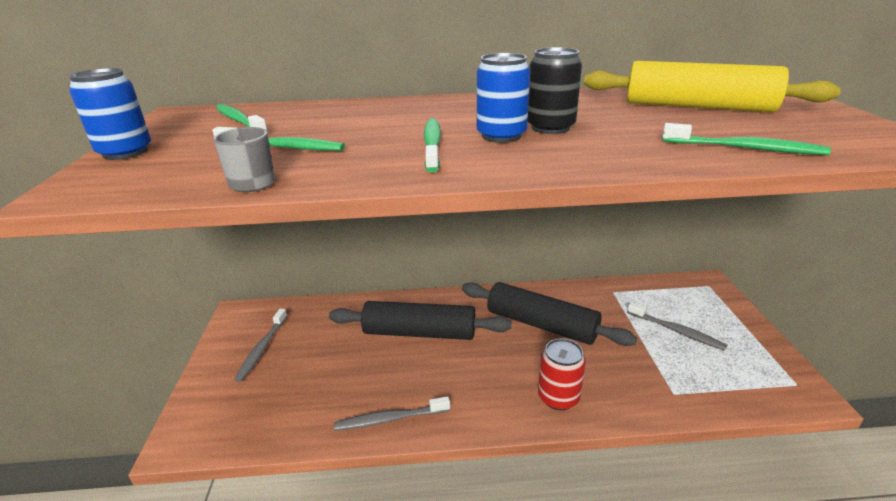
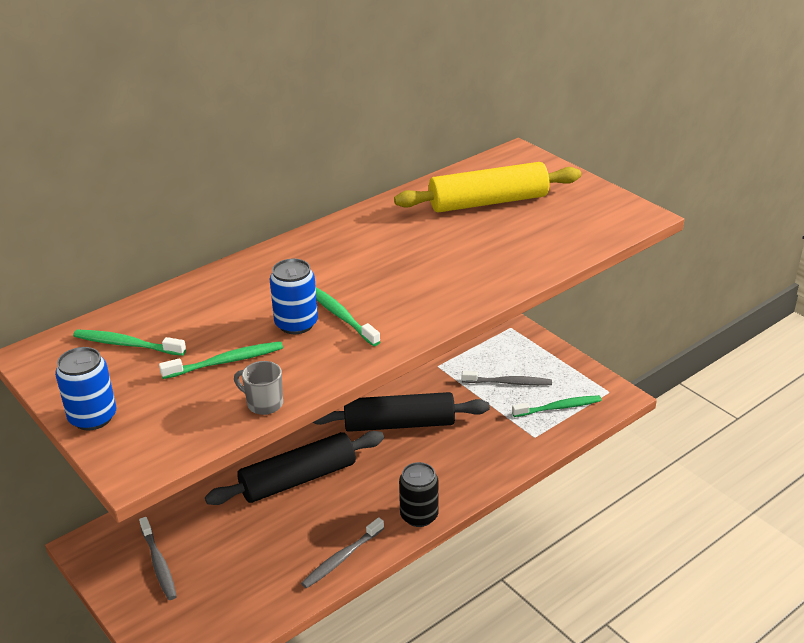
camera: 35 degrees left, 5 degrees up
(501, 136) = (381, 288): blue can -> blue can (296, 324)
(550, 128) = (406, 266): black can -> black can (419, 515)
(558, 397) = (456, 479): red can -> none
(744, 148) = (547, 250): green toothbrush -> green toothbrush (559, 407)

